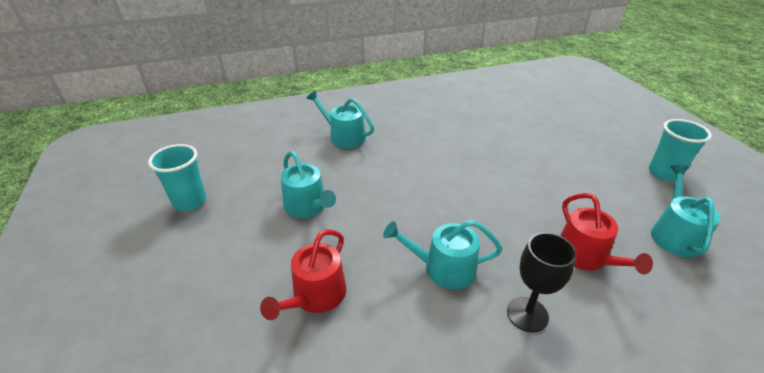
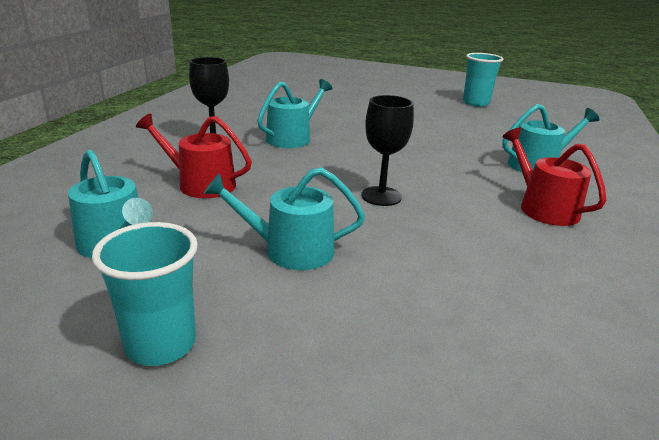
camera: 125 degrees right, 10 degrees down
(308, 207) = (425, 125): turquoise watering can -> turquoise watering can (290, 250)
(315, 296) = (333, 108): red watering can -> red watering can (543, 207)
(476, 174) = (381, 196): none -> black goblet

